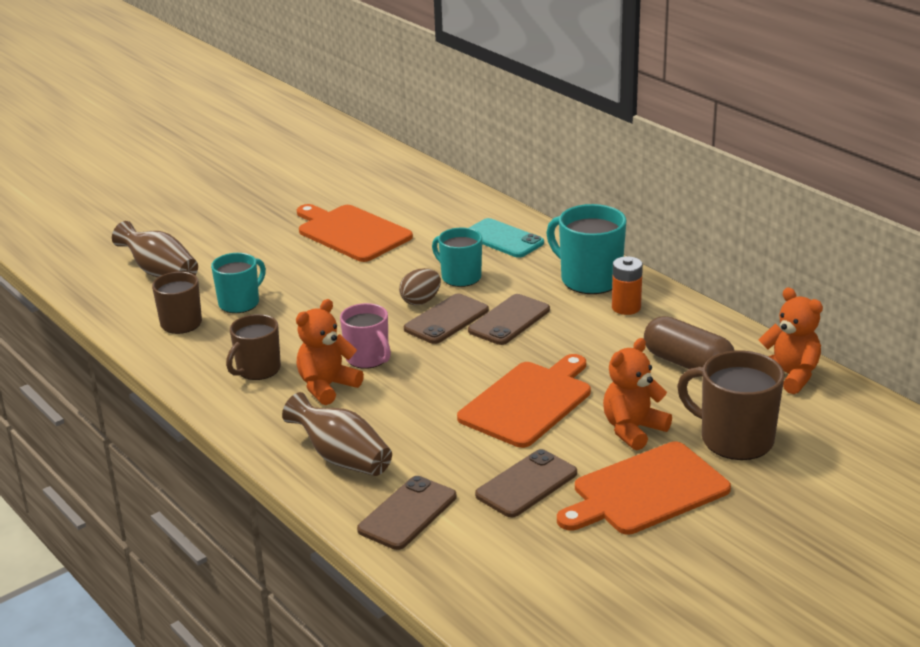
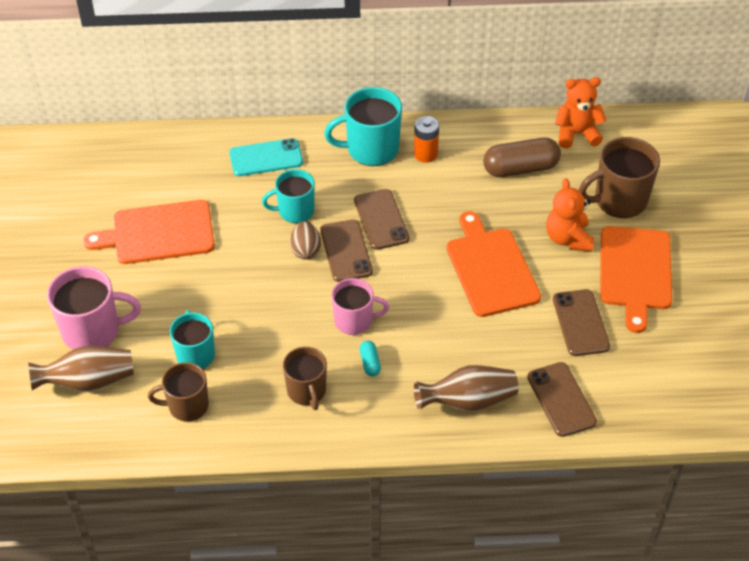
camera: 55 degrees left, 20 degrees up
(214, 252) = (93, 331): none -> pink mug
(327, 387) = (370, 363): orange teddy bear -> turquoise capsule

